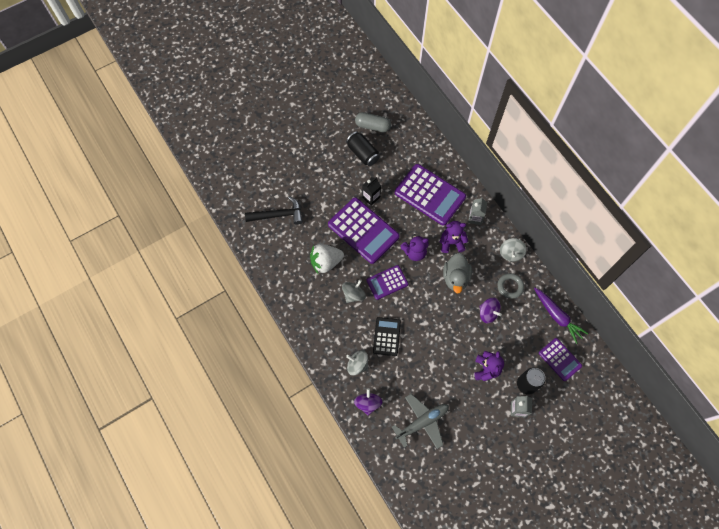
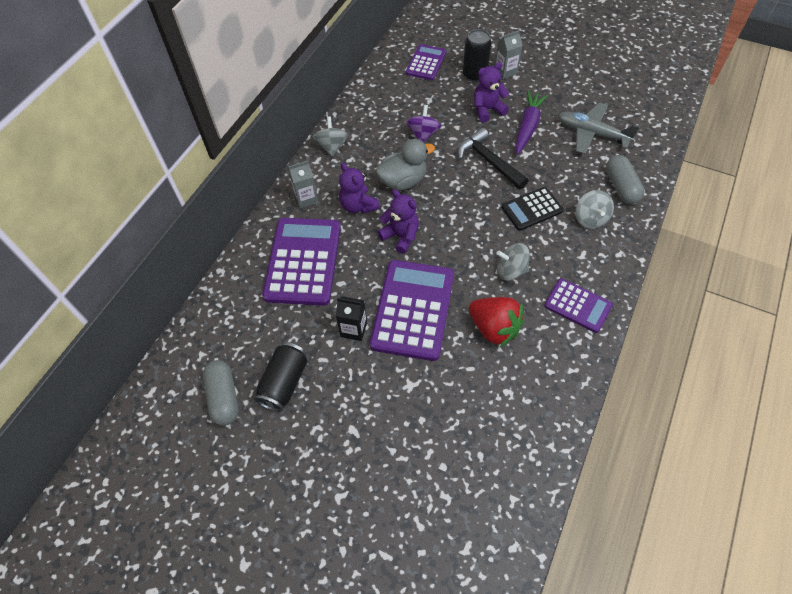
camera: 120 degrees left, 10 degrees down
(278, 215) = (472, 441): black hammer -> black hammer (489, 161)
(326, 262) = (494, 328): white strawberry -> red strawberry
(368, 403) = (621, 187): purple spinning top -> grey capsule
(387, 282) = (464, 244): purple calculator -> purple calculator (577, 305)
(510, 253) = (332, 146): grey spinning top -> grey spinning top turned 75 degrees counterclockwise
(510, 286) = (375, 130): grey ring -> none
(557, 316) = (380, 81): purple carrot -> purple carrot (528, 127)

